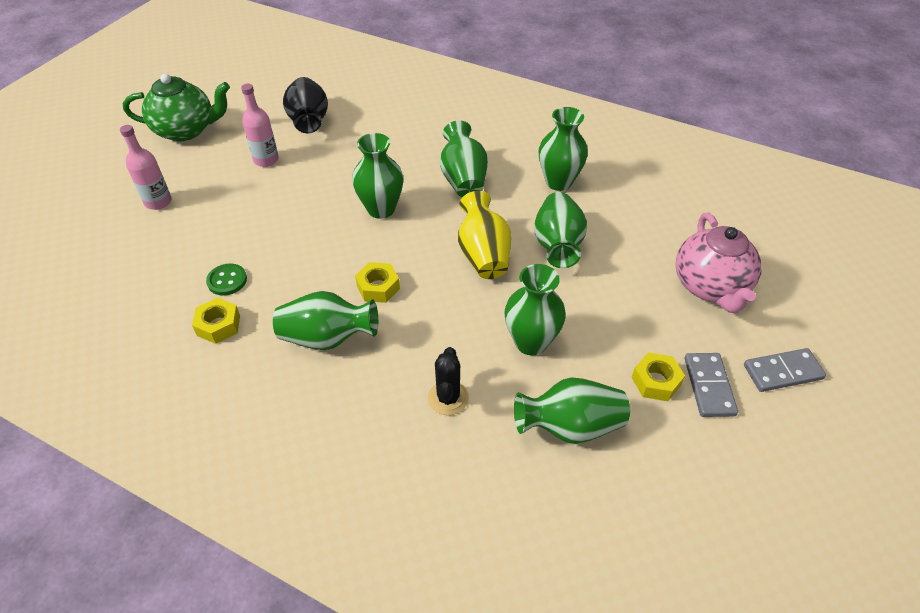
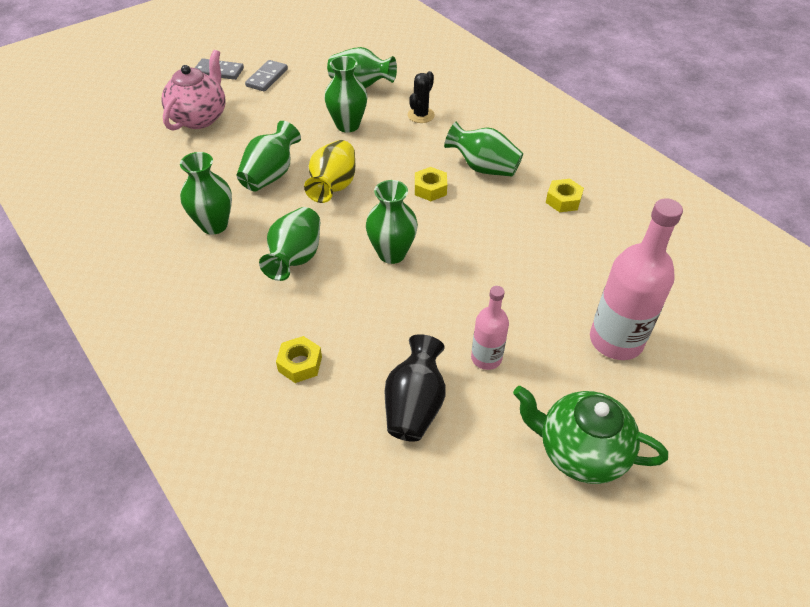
camera: 155 degrees left, 0 degrees up
(158, 202) = (616, 340): pink bottle -> pink bottle, size x1.77
(227, 280) = (552, 232): green button -> none
(655, 381) = (293, 88): yellow nut -> yellow nut (300, 364)

